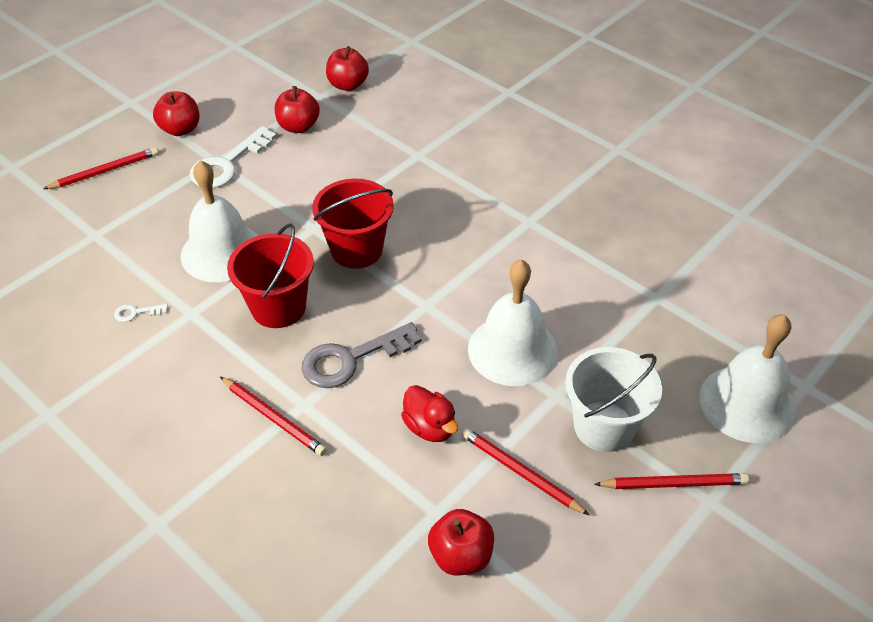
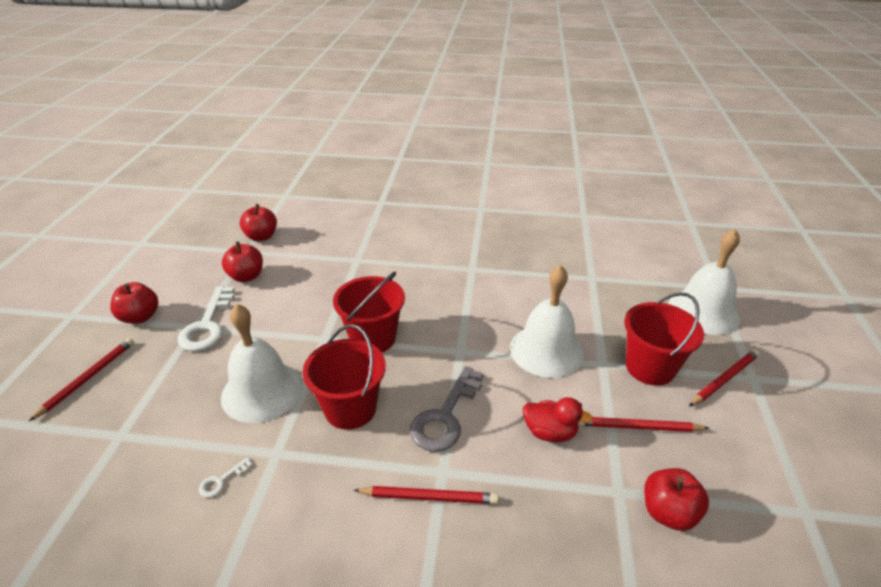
camera: 35 degrees left, 10 degrees down
(604, 426) = (650, 367): white bucket -> red bucket

